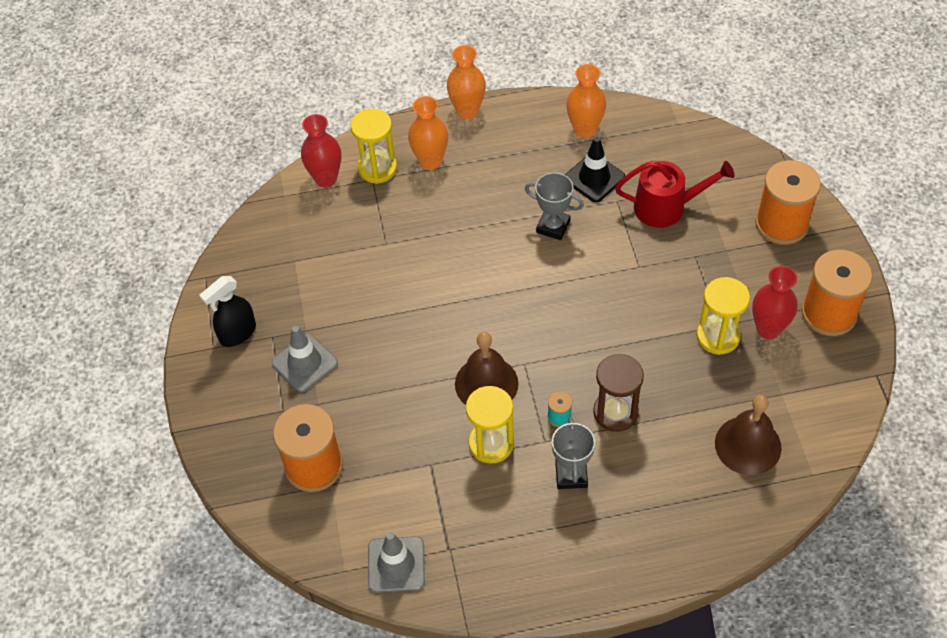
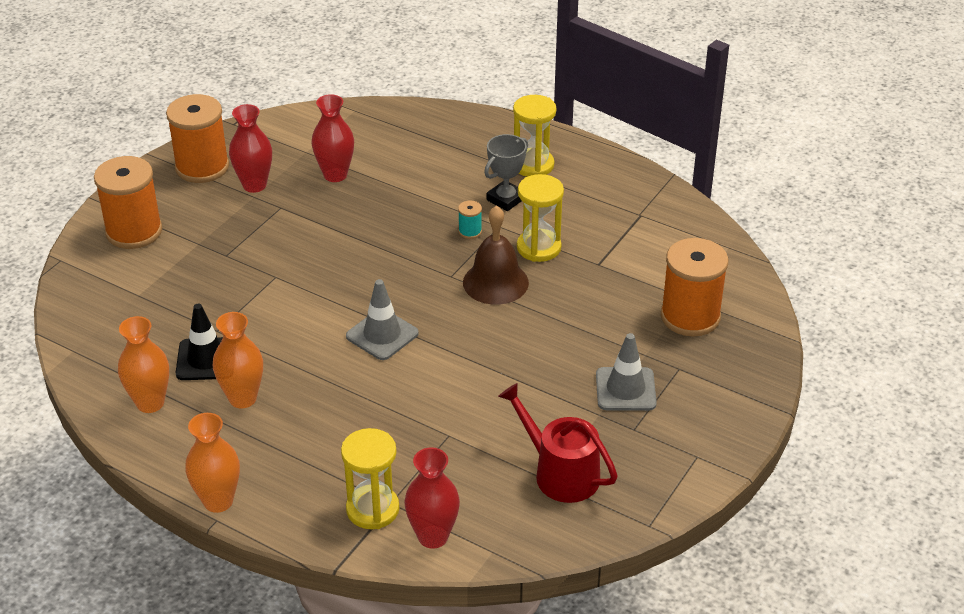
camera: 140 degrees left, 15 degrees down
(237, 333) = (663, 452): black spray bottle -> none
(396, 564) = (686, 228): grey traffic cone -> grey traffic cone (382, 335)
(430, 161) = (317, 478): orange vase -> orange vase (242, 398)
(553, 226) = (294, 347): grey trophy -> none
(615, 412) = (427, 210): brown hourglass -> none
(666, 207) = (190, 299): red watering can -> red watering can (560, 473)
(718, 336) = (293, 203): yellow hourglass -> yellow hourglass (533, 165)
(727, 389) = (335, 175): none -> red vase
(748, 445) = (370, 144): brown bell -> none

